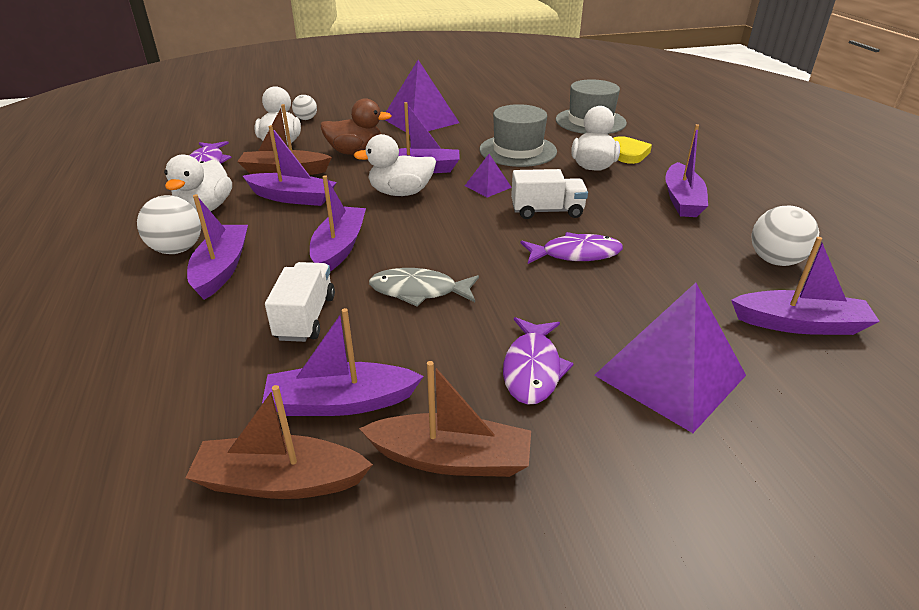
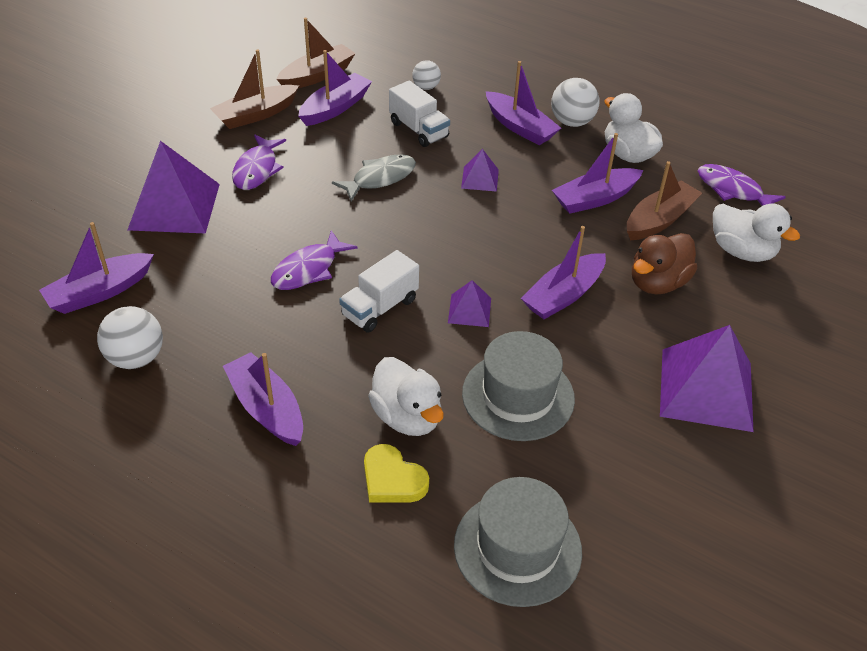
camera: 135 degrees right, 10 degrees up
(306, 119) = (810, 305): white ball -> white ball (426, 87)
(339, 248) = (480, 179): purple boat -> purple pyramid
(401, 193) = (527, 255): white duck -> none
(532, 369) = (257, 169): purple fish -> purple fish turned 135 degrees counterclockwise

